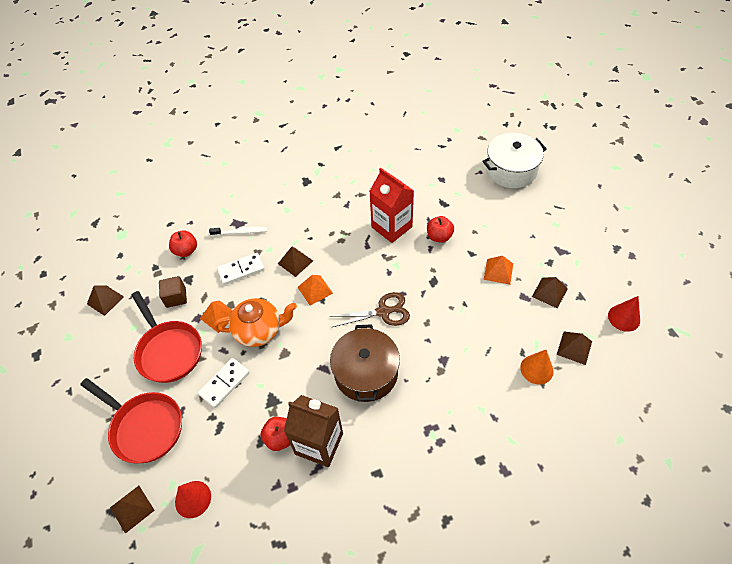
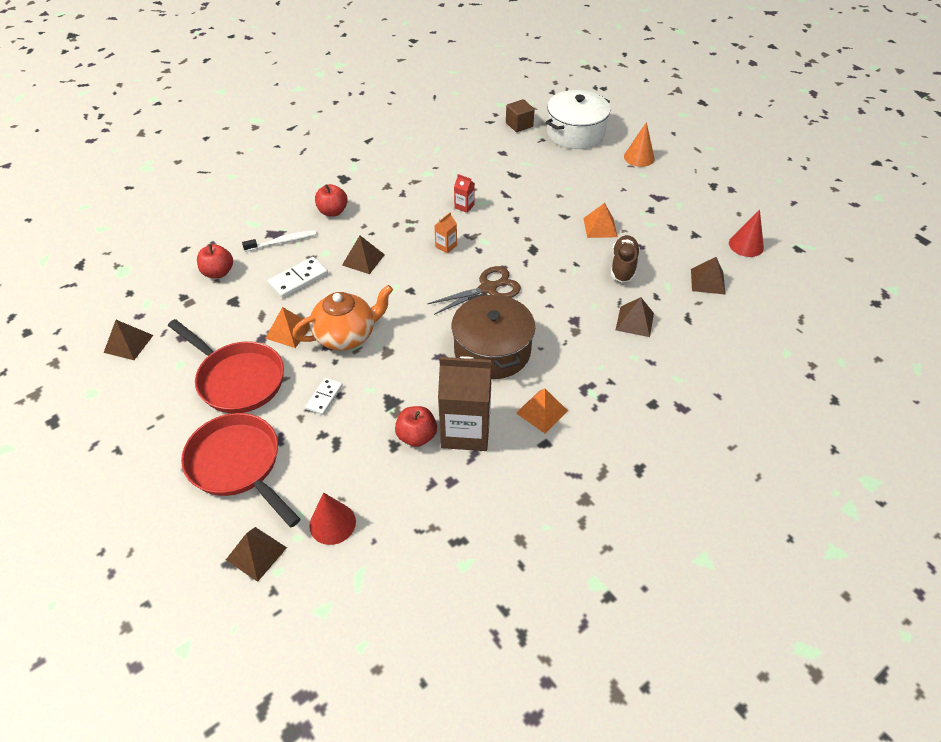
camera: 20 degrees left, 5 degrees down
(144, 427) = (238, 465): red pan -> red pan turned 150 degrees counterclockwise
(176, 297) = (224, 323): brown cube -> brown cube (519, 125)
(224, 383) = (324, 397): white domino -> white domino, size x0.66
(315, 290) = (398, 282): orange pyramid -> orange pyramid (542, 412)
(364, 263) = (446, 246): none -> orange carton
(391, 227) = (464, 206): red carton -> red carton, size x0.42
(439, 237) = (522, 206): red apple -> red apple (333, 212)
(504, 315) = (623, 266): none -> brown shoe
(536, 369) = (677, 308): orange cone -> orange cone (639, 157)
(549, 292) = (662, 237): brown pyramid -> brown pyramid (634, 321)

